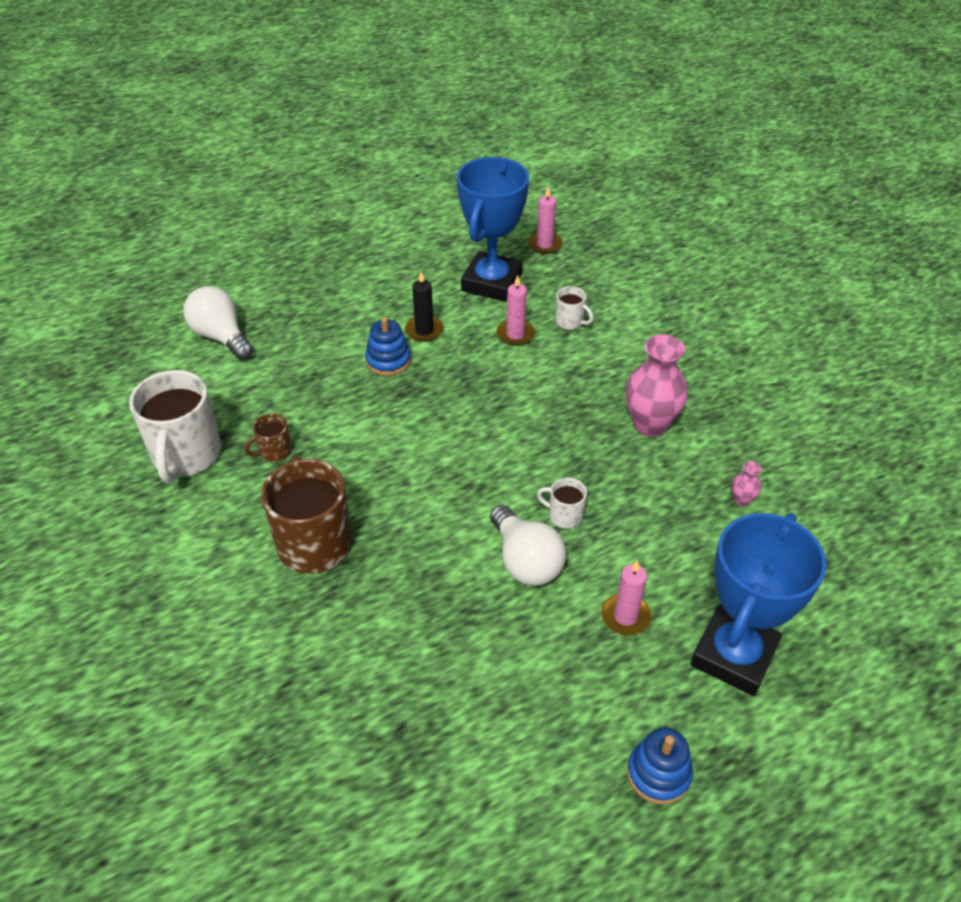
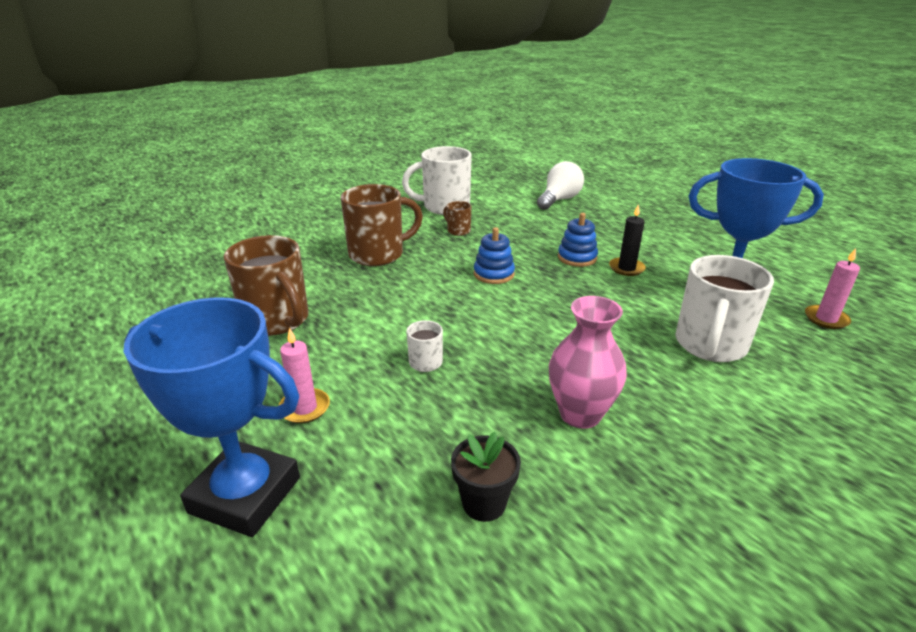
camera: 80 degrees right, 15 degrees down
(459, 651) = (277, 320): none -> brown mug
(515, 334) = (660, 313): pink candle -> none
(525, 561) = (369, 344): white light bulb -> none
(570, 322) = (710, 345): white mug -> white mug, size x2.15
(658, 773) = (124, 438): blue stacking toy -> blue stacking toy (493, 274)
(742, 500) = (484, 503): pink vase -> black flower pot

